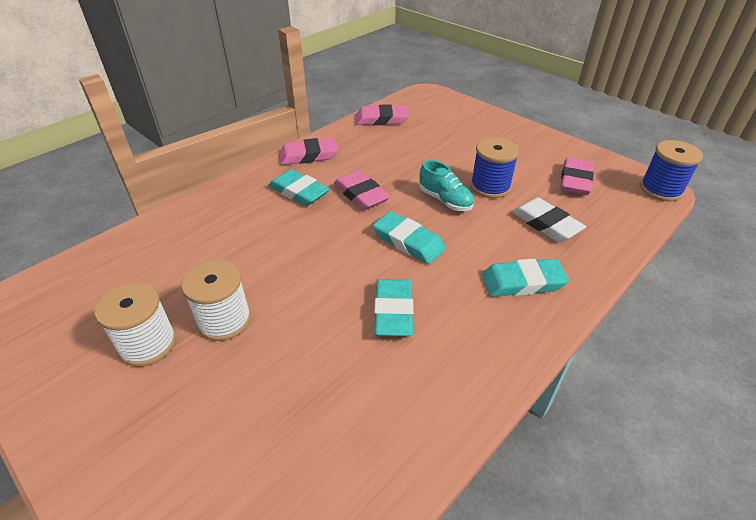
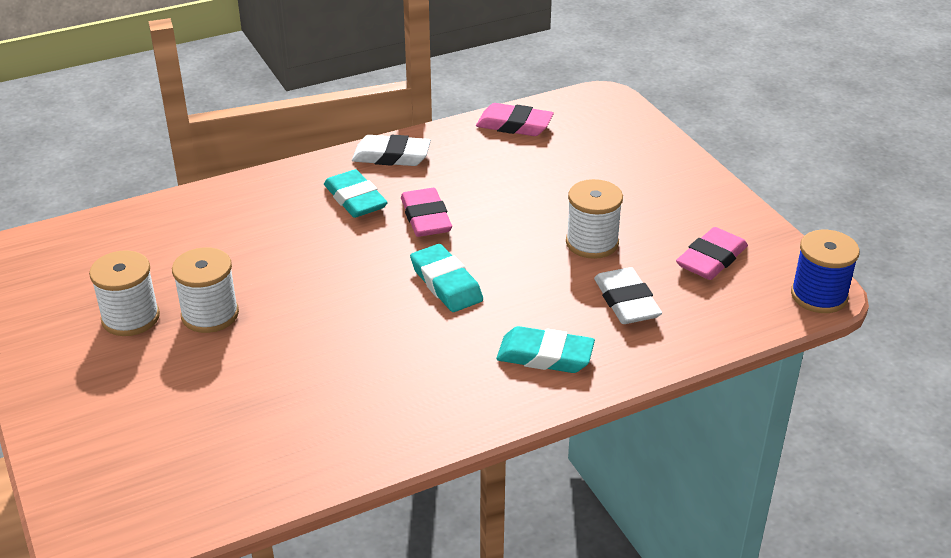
camera: 20 degrees right, 5 degrees down
(308, 155) = (391, 156): pink eraser -> white eraser
(393, 311) = (383, 348): turquoise eraser -> none
(445, 200) = (522, 247): turquoise shoe -> none
(490, 187) = (592, 243): blue spool -> white spool

